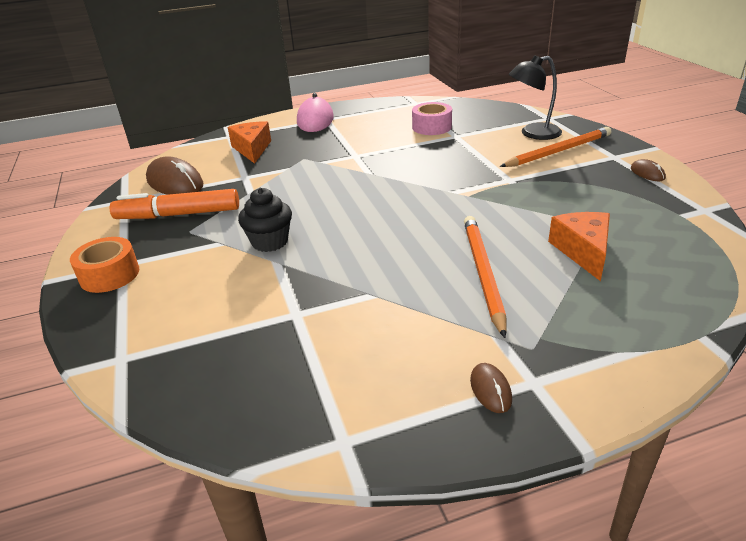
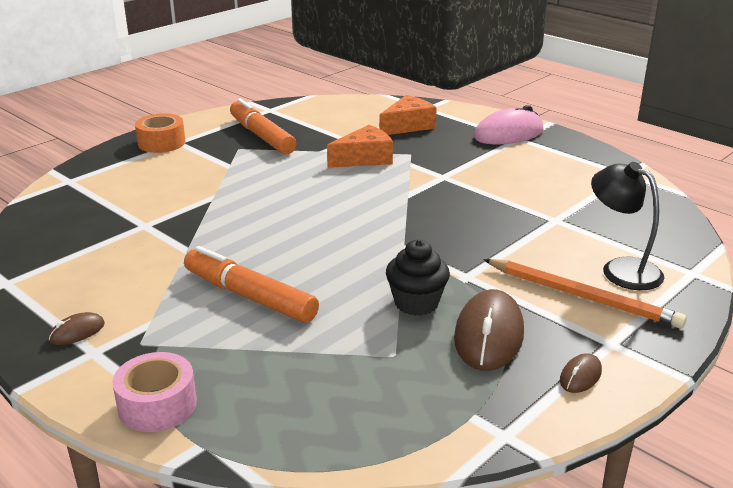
camera: 60 degrees right, 5 degrees down
(175, 183) = (314, 117): brown mouse -> brown mouse (489, 335)
(270, 242) = (243, 184): black cupcake -> black cupcake (416, 303)
(432, 127) = (563, 200): pink tape -> pink tape (157, 405)
(482, 273) = (249, 296): orange pencil -> orange marker
(583, 251) = (329, 349): orange cheese -> orange cheese (364, 159)

